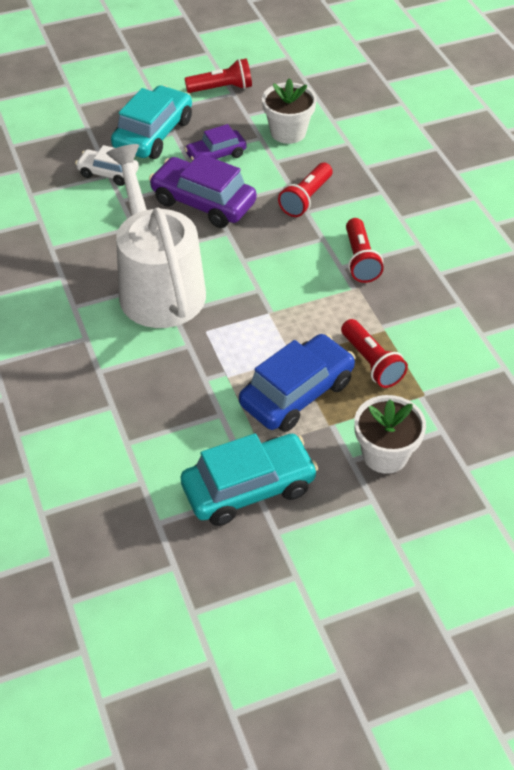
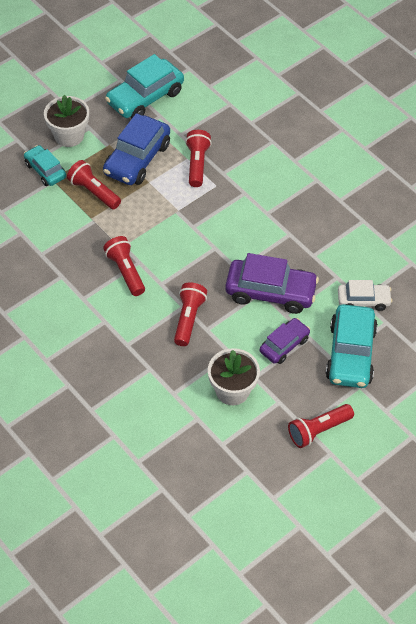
camera: 160 degrees right, 5 degrees up
(158, 285) = (267, 211): white watering can -> none
(217, 365) = (197, 164): none -> red flashlight
(432, 409) = (45, 170): none -> turquoise car

